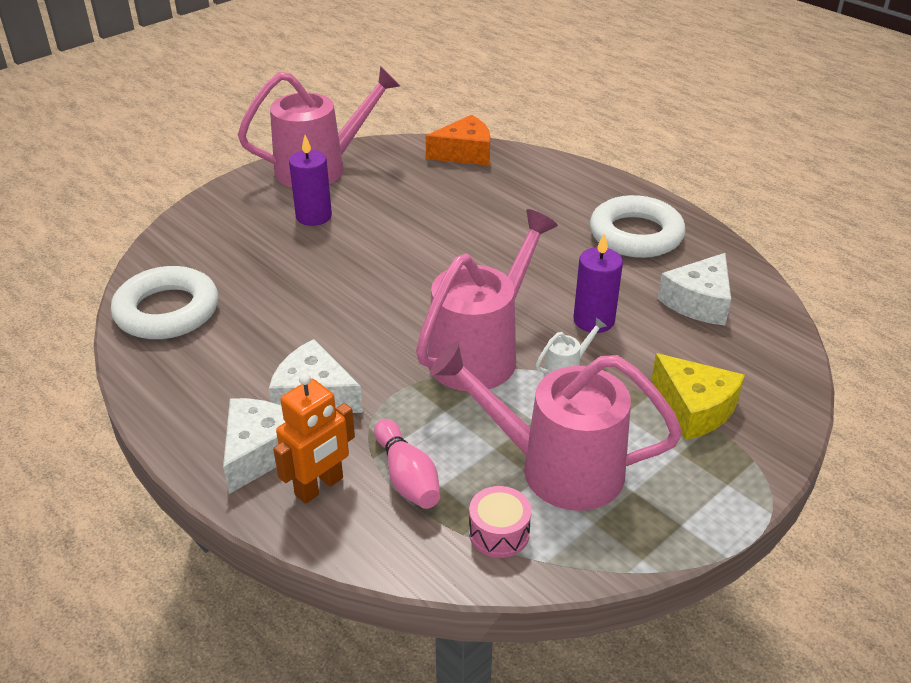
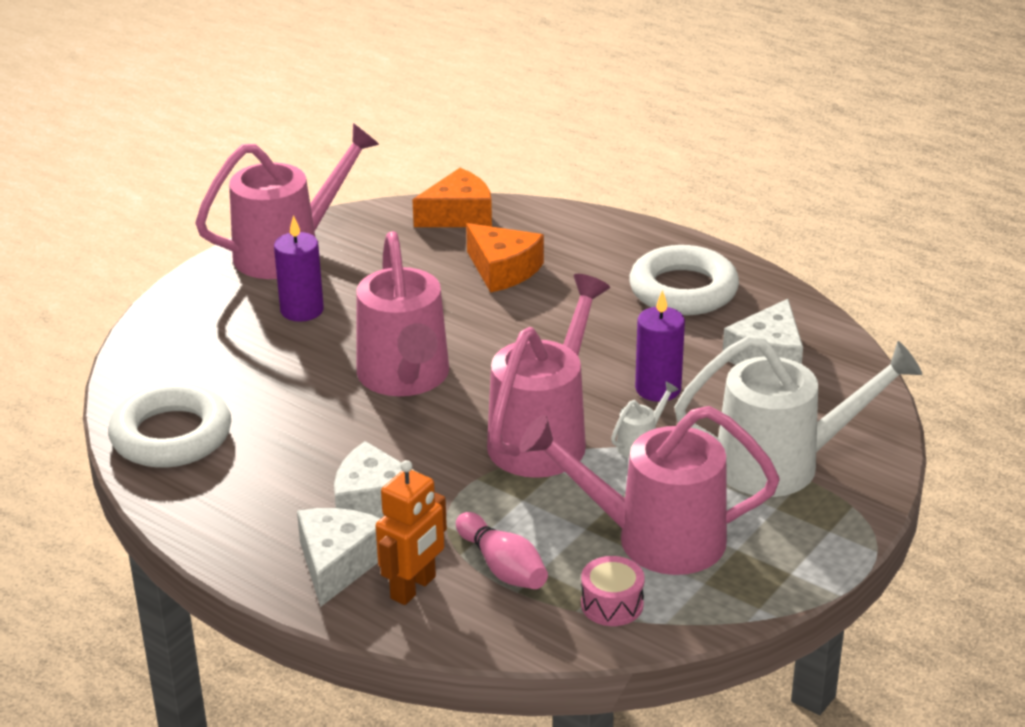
camera: 10 degrees left, 5 degrees down
(377, 284) = (405, 378): none -> pink watering can
(487, 201) = (503, 270): none -> orange cheese
(694, 408) = (783, 464): yellow cheese -> white watering can

